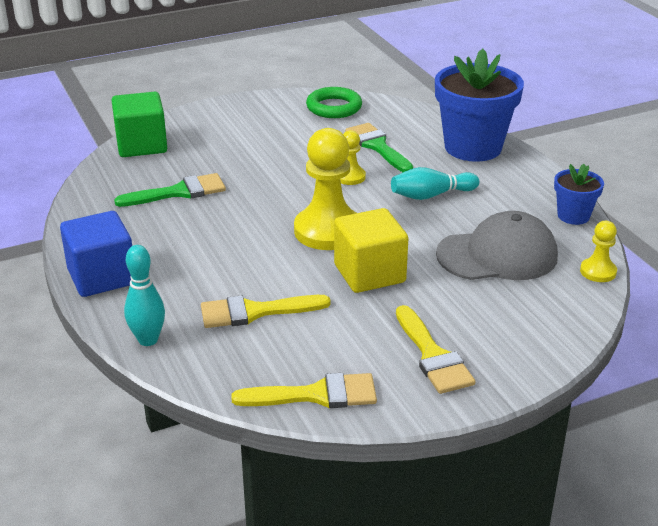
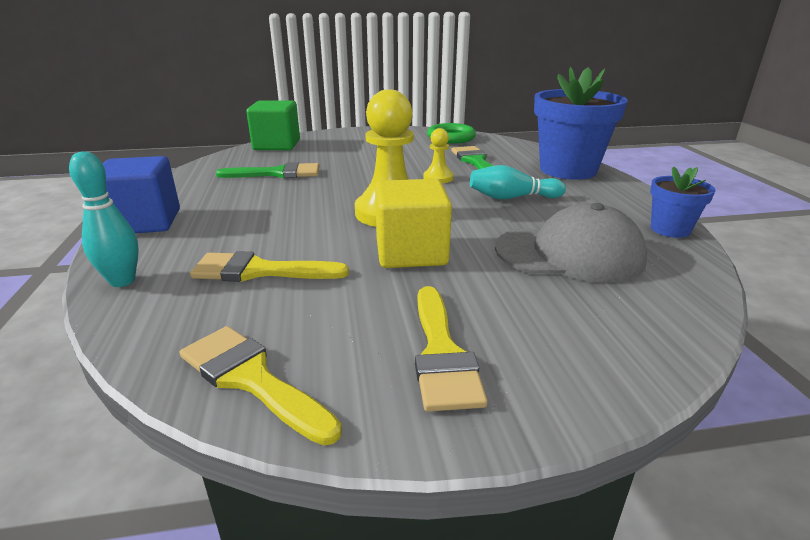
camera: 15 degrees right, 5 degrees down
(316, 395) = (251, 379): yellow brush -> yellow brush turned 150 degrees counterclockwise
(598, 271) = (700, 286): yellow pawn -> none

